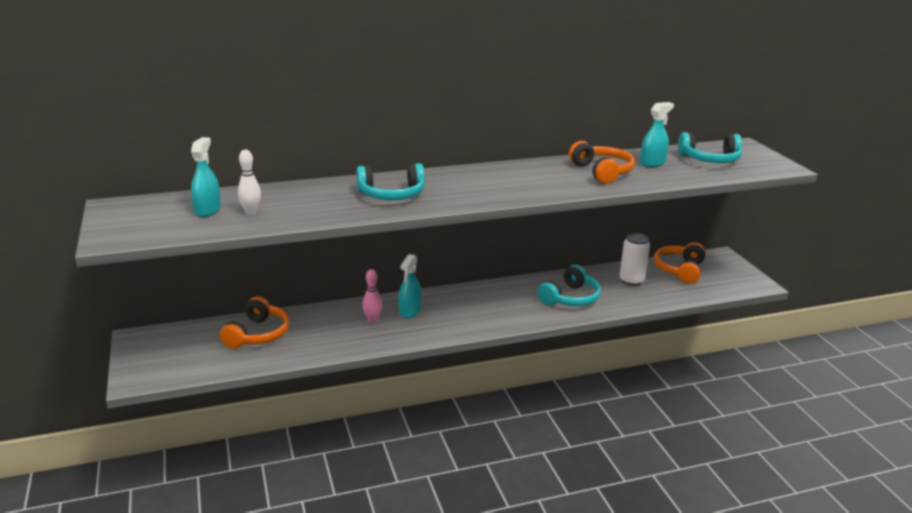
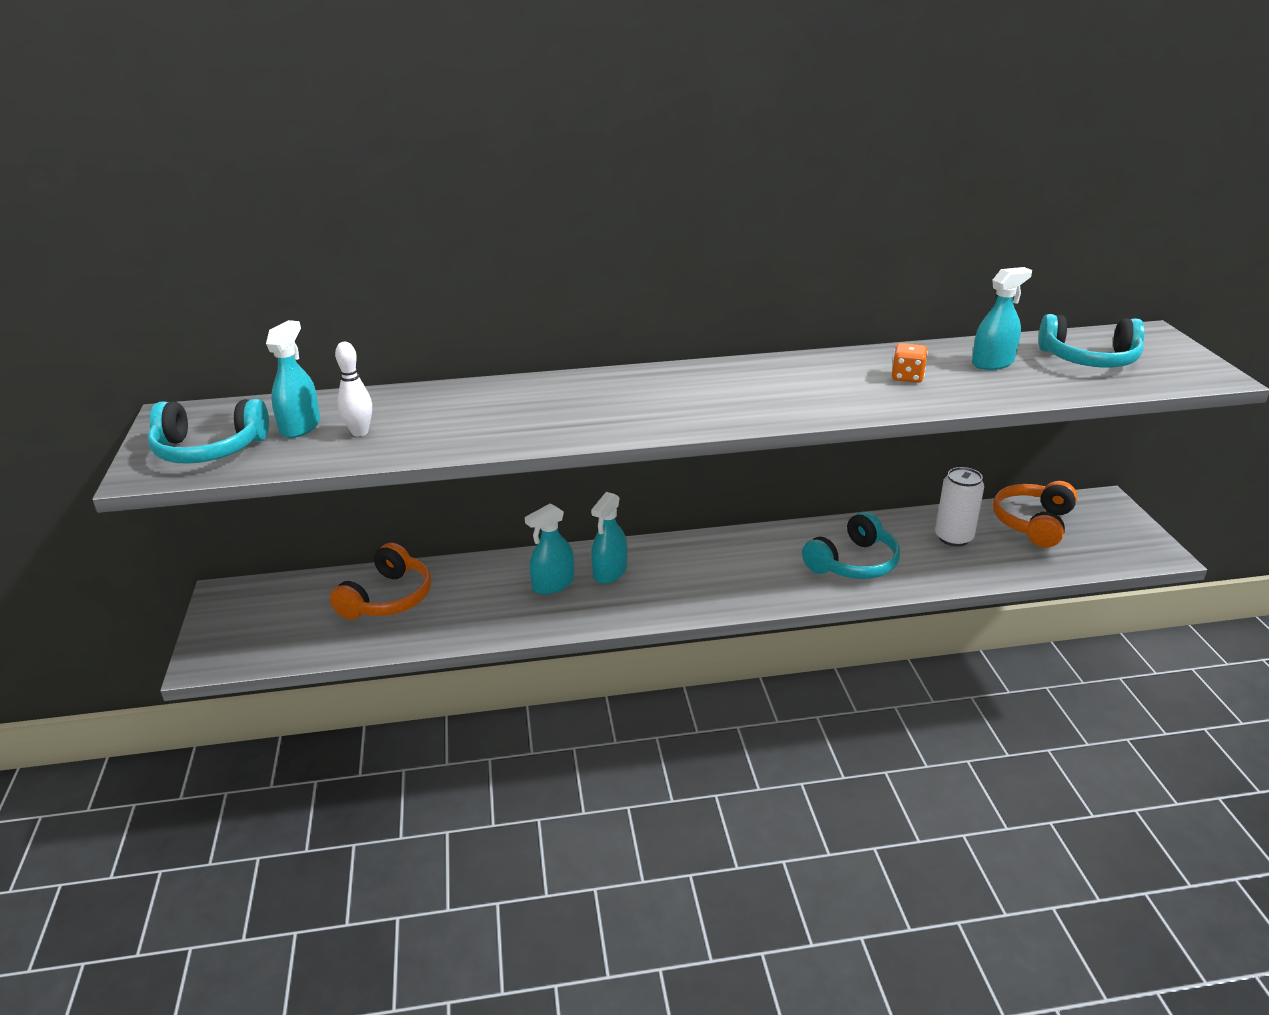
camera: 10 degrees right, 5 degrees up
(372, 320) = (553, 584): pink bowling pin -> turquoise spray bottle
(392, 195) = (572, 409): turquoise headphones -> turquoise headphones (209, 449)
(602, 172) = (907, 377): orange headphones -> orange dice

